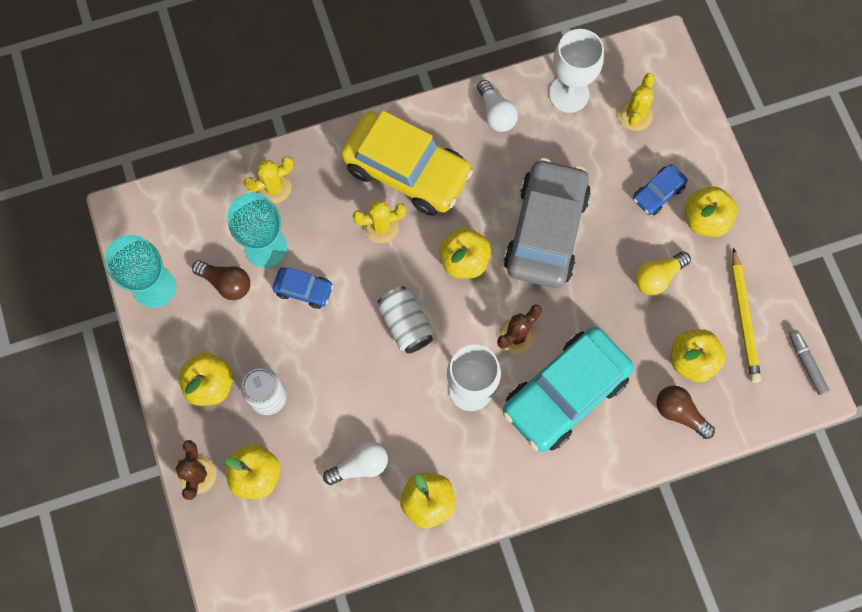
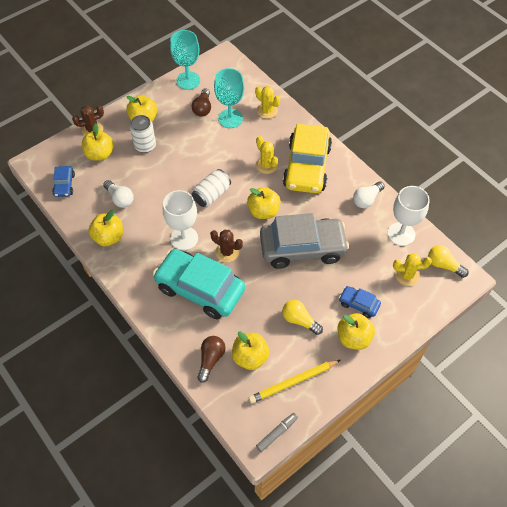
camera: 70 degrees right, 15 degrees down
(304, 290) = (213, 142): blue car -> blue car (64, 185)
(635, 64) = (443, 265): none -> yellow light bulb

